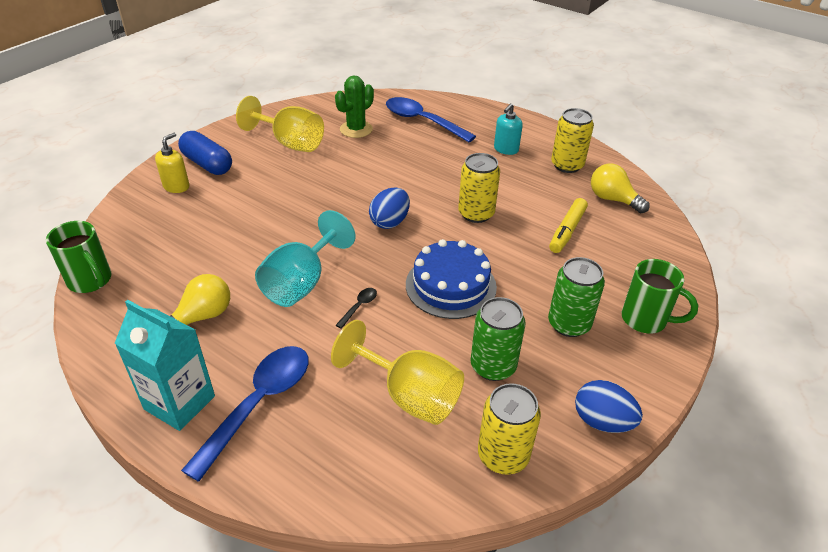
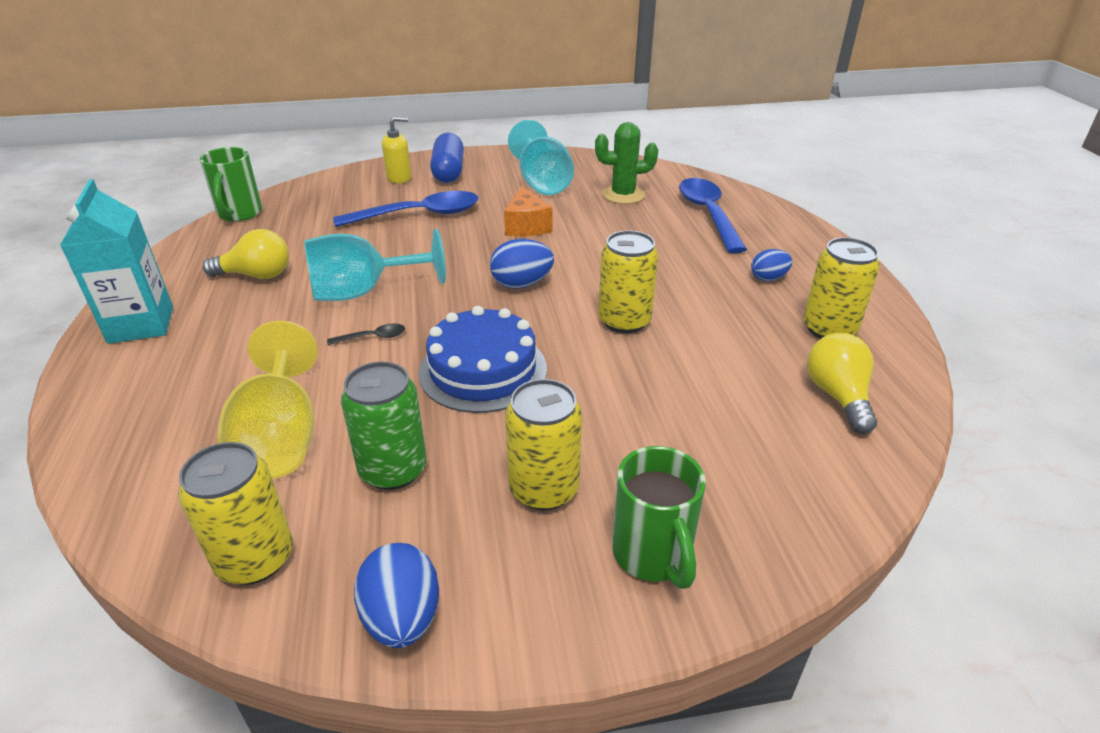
camera: 45 degrees right, 5 degrees down
(258, 404) = (178, 361): blue spoon -> blue spoon (419, 215)
(290, 143) = (542, 183): yellow goblet -> turquoise goblet
(331, 181) = (526, 226): none -> orange cheese
(506, 149) = (768, 278): turquoise soap dispenser -> blue egg
(567, 231) = (709, 395): yellow marker -> none
(569, 324) = (544, 489): green can -> yellow can

